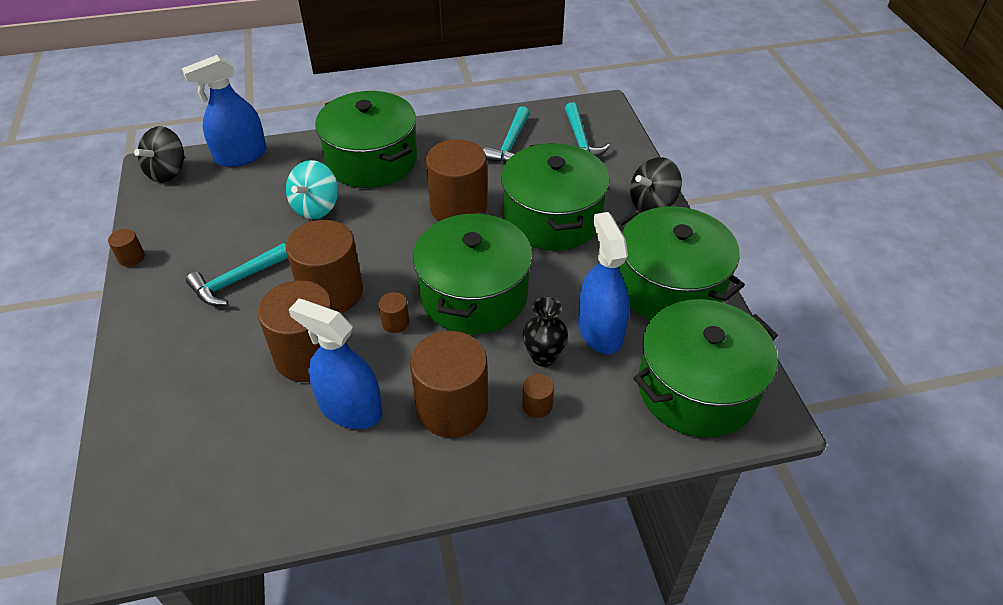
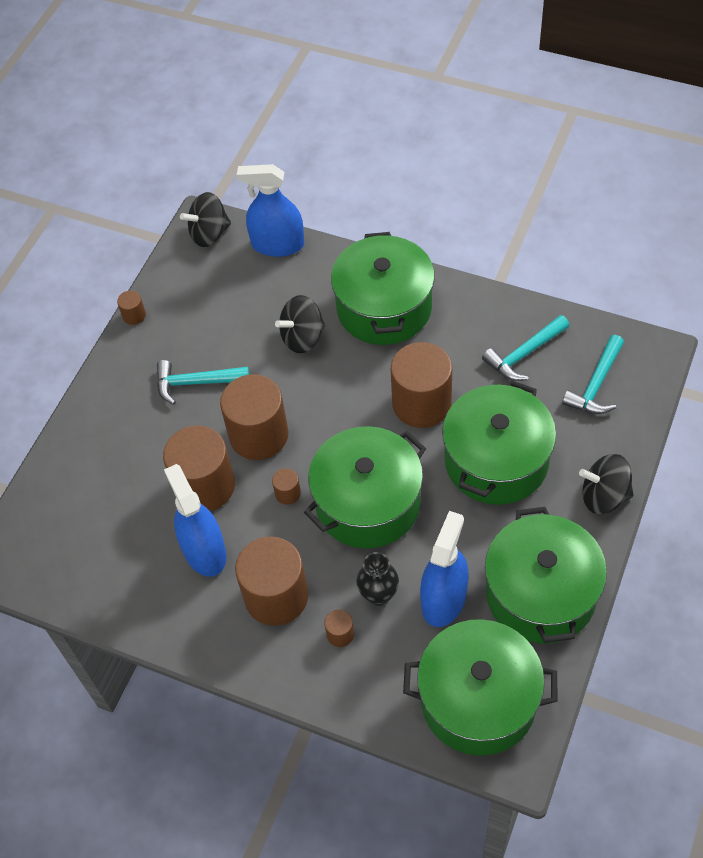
camera: 40 degrees right, 10 degrees up
(316, 207) = (303, 337): turquoise spinning top -> black spinning top

